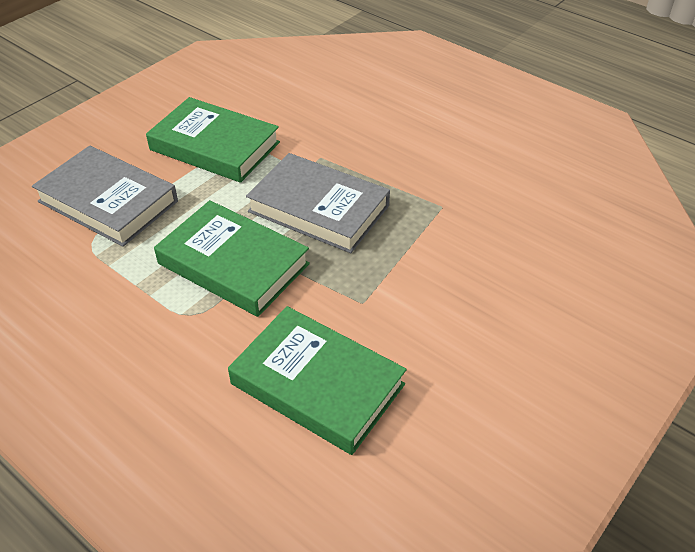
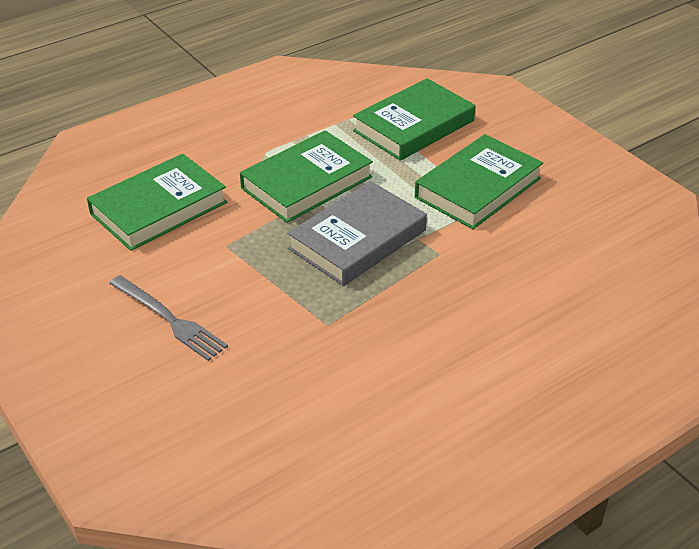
camera: 105 degrees right, 5 degrees down
(108, 201) = (414, 126): grey book -> green book
(492, 314) = (169, 319): none -> grey fork

